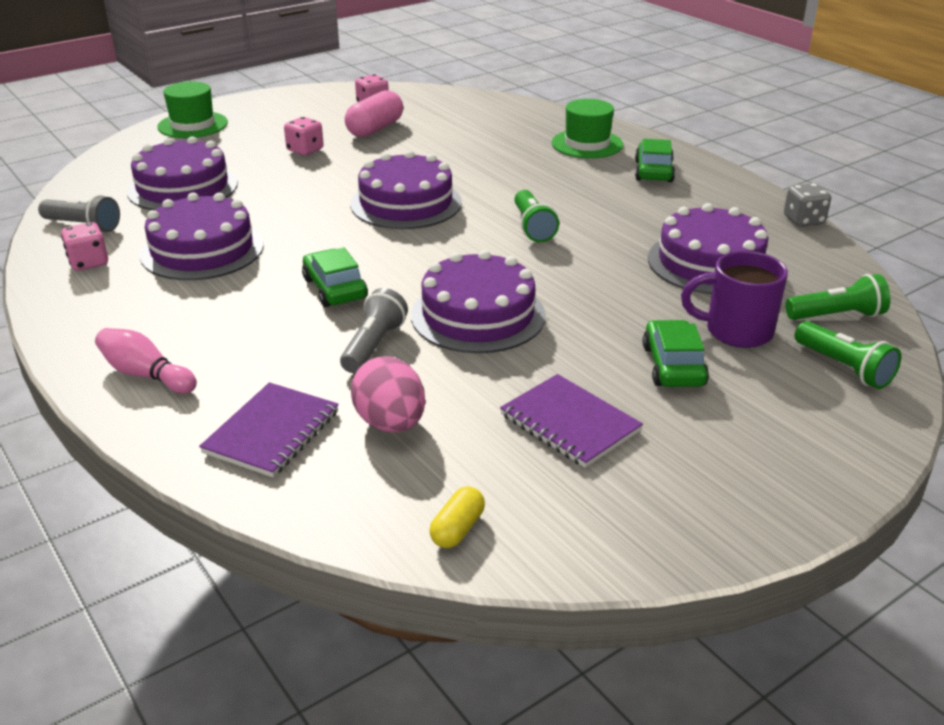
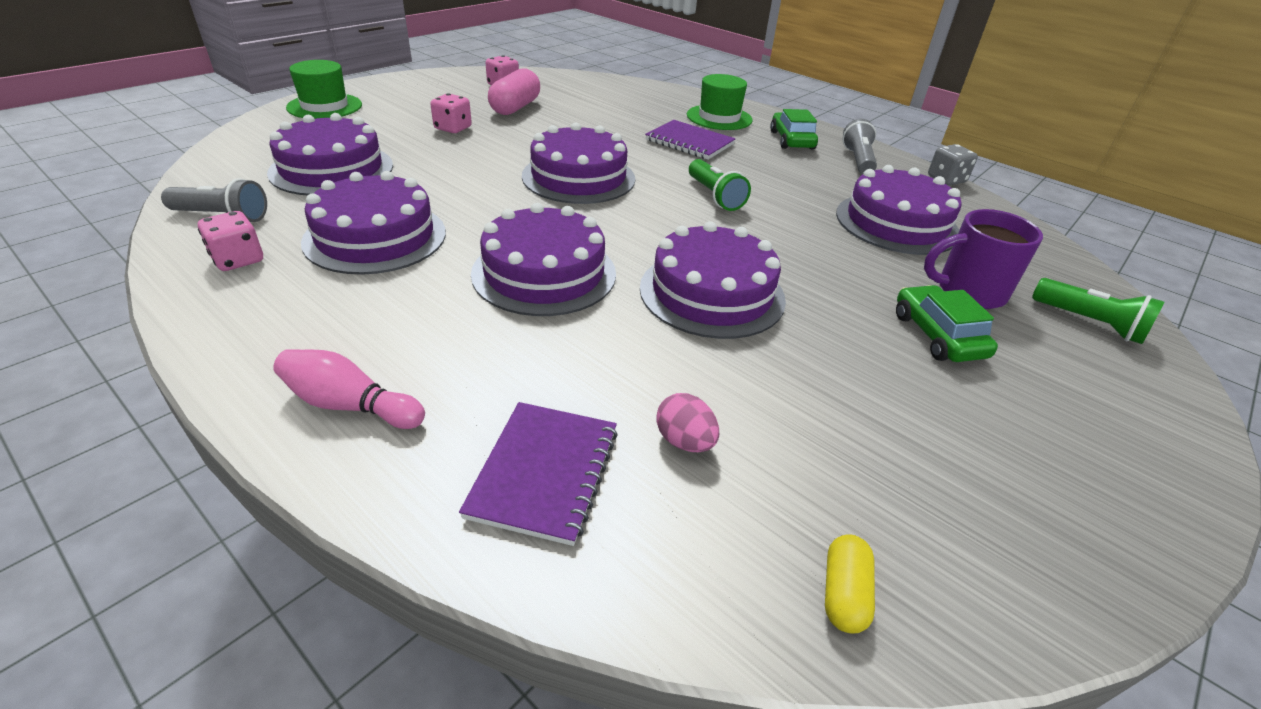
camera: 15 degrees left, 5 degrees up
(335, 288) = (544, 273): green car -> purple cake
(373, 346) = (617, 339): grey flashlight -> grey flashlight (858, 160)
(390, 423) = (684, 441): pink egg -> pink egg, size x0.62
(570, 423) = (881, 417): purple notebook -> purple notebook (689, 142)
(836, 316) = (1042, 269): green flashlight -> none

